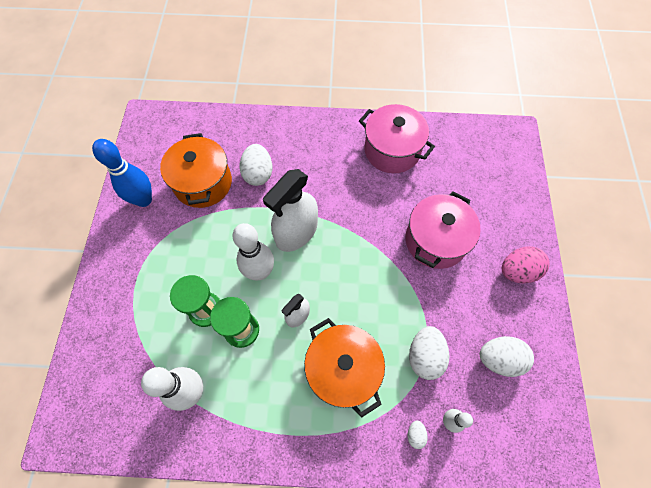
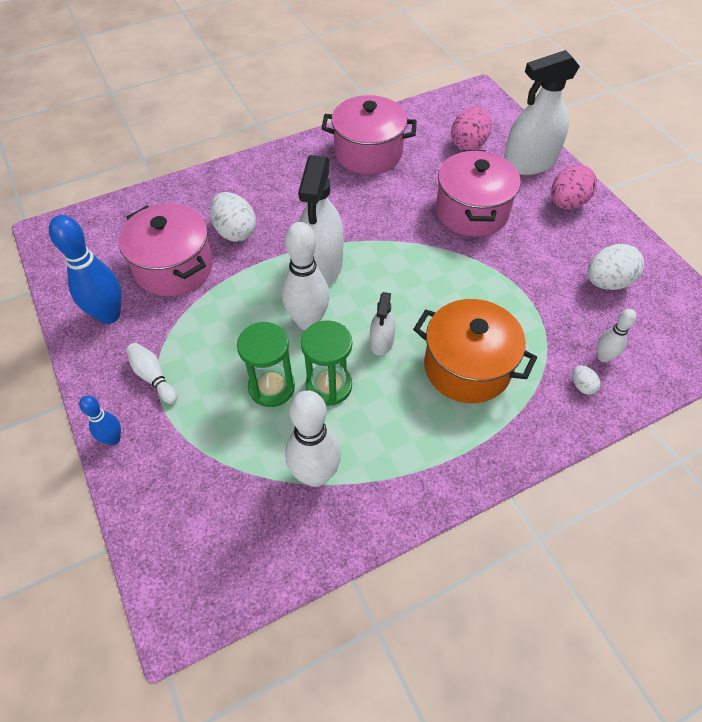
camera: 30 degrees left, 10 degrees down
(94, 293) = (113, 439): none -> blue bowling pin
(142, 261) = (153, 377): none -> white bowling pin
(203, 183) = (174, 267): orange pot -> pink pot
(425, 356) = (538, 314): white egg -> none
(474, 178) = (468, 144): none -> pink egg
(512, 219) = (529, 163): none -> white spray bottle

